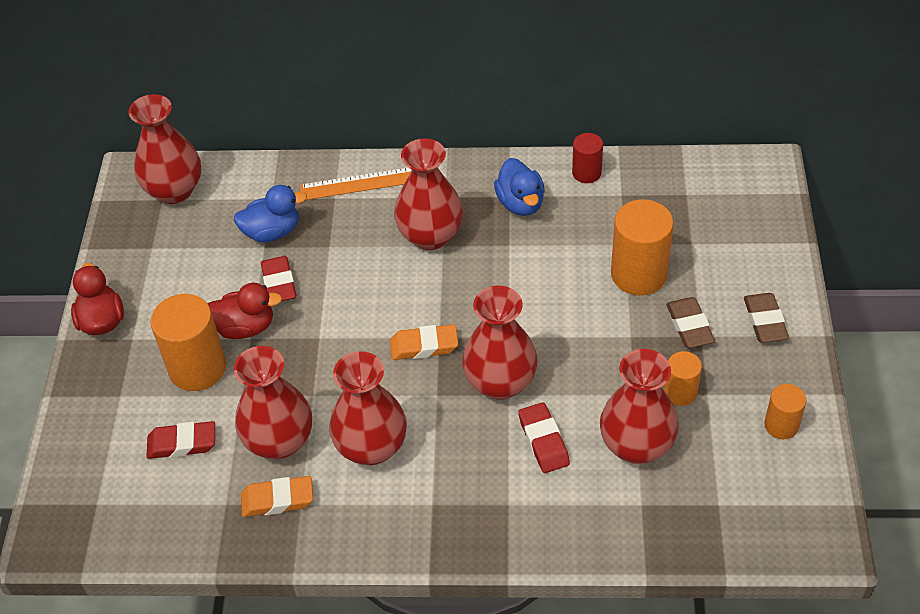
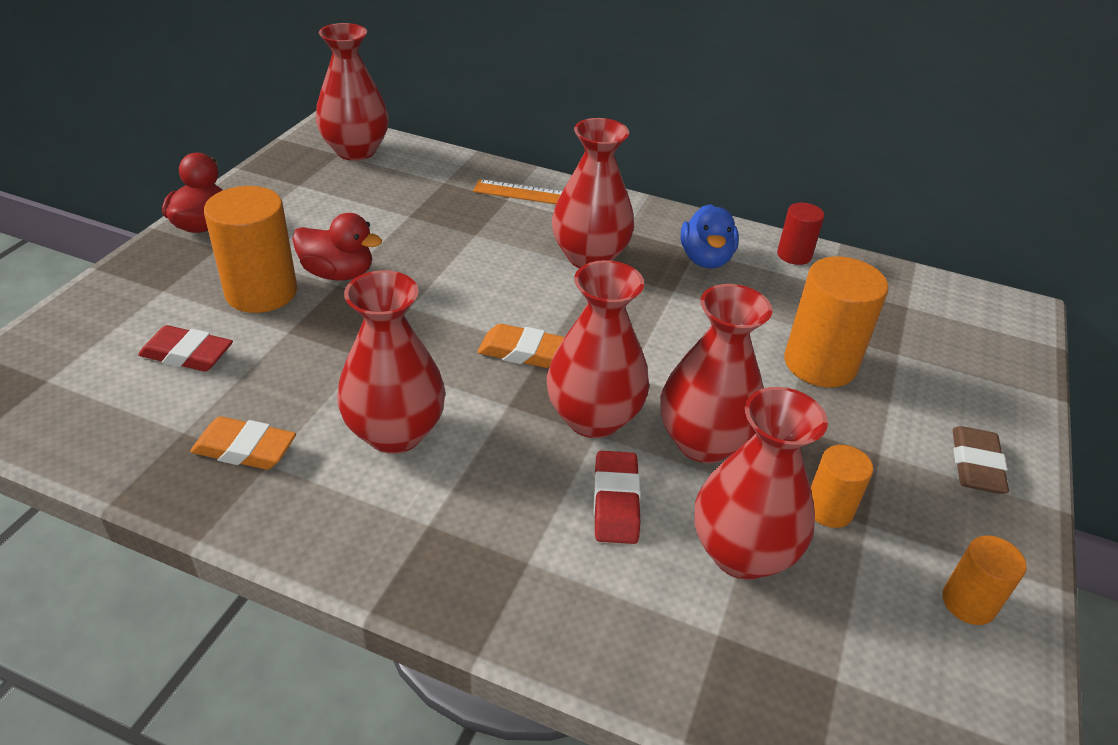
camera: 15 degrees right, 10 degrees down
(272, 232) = (425, 207): blue duck -> none
(279, 283) = (402, 248): red eraser -> none
(279, 441) = (294, 389): red vase -> red vase (703, 442)
(689, 326) = (867, 437): brown eraser -> none

